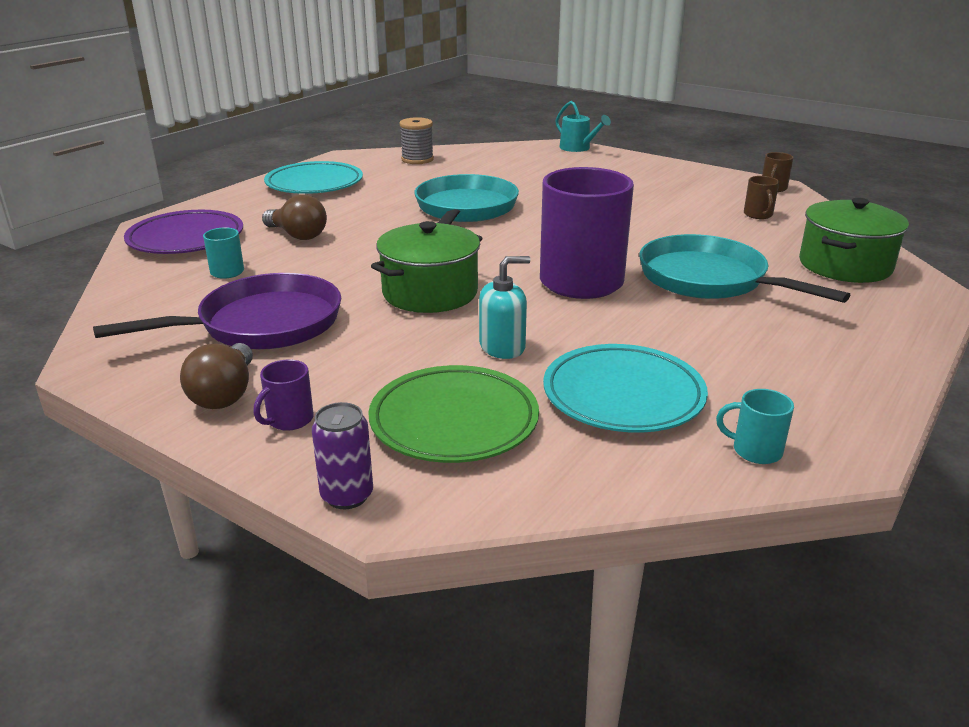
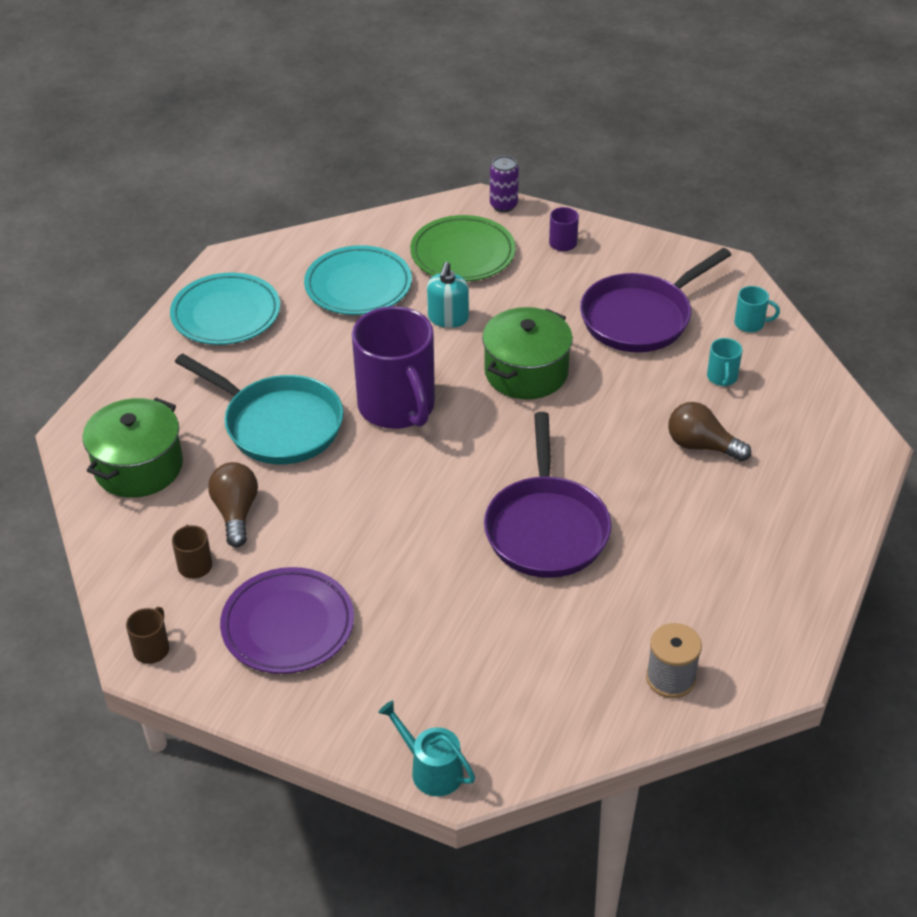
camera: 170 degrees right, 15 degrees up
(186, 239) = (809, 423): purple plate -> purple plate (288, 625)
(225, 394) = (617, 255): brown light bulb -> brown light bulb (236, 513)
(314, 184) = (766, 571): turquoise plate -> turquoise plate (226, 314)
(465, 210) = (546, 528): turquoise pan -> purple pan
(502, 347) = (448, 318): turquoise soap dispenser -> turquoise soap dispenser turned 45 degrees counterclockwise
(755, 450) = (281, 257): turquoise mug -> turquoise mug (750, 324)

